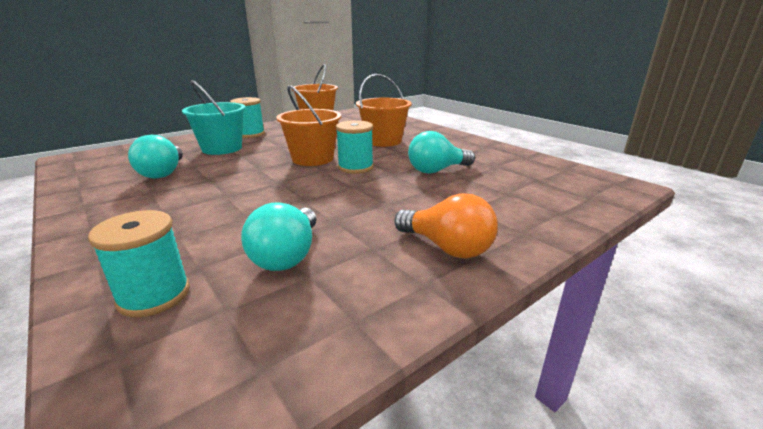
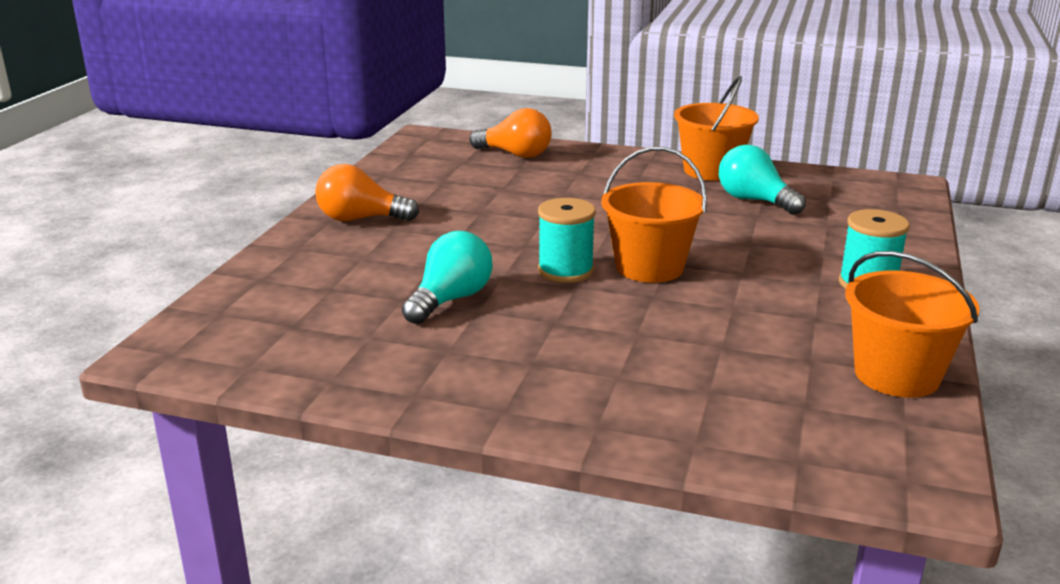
camera: 145 degrees right, 0 degrees up
(154, 295) = (515, 154): turquoise spool -> orange light bulb
(222, 148) = (809, 245): turquoise bucket -> none
(287, 255) = (475, 185): turquoise light bulb -> none
(383, 141) = (624, 343): orange bucket -> orange bucket (711, 171)

